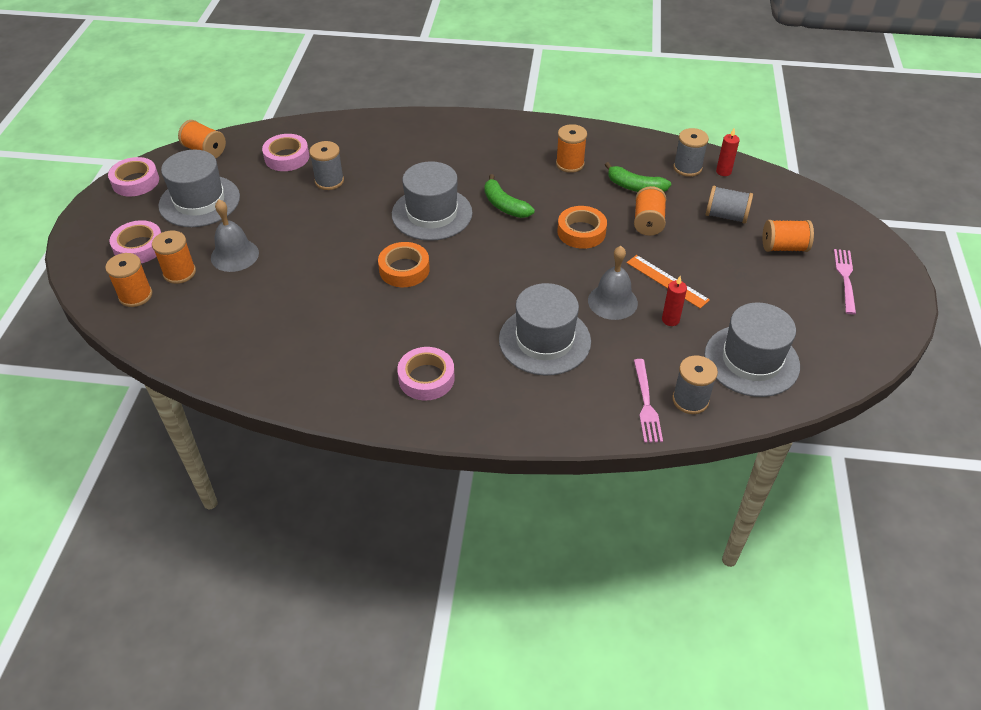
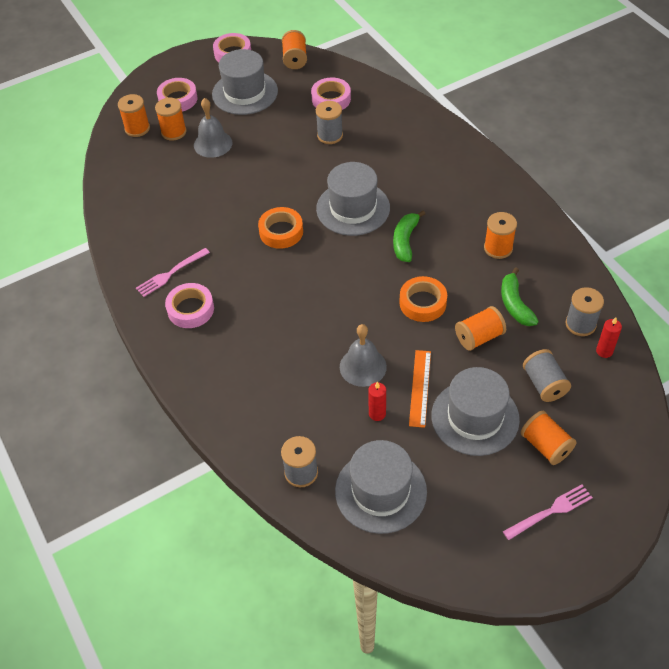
camera: 55 degrees right, 5 degrees up
(544, 340) = (284, 350): grey hat -> grey hat (475, 417)
(646, 404) = (273, 447): pink fork -> pink fork (170, 274)

